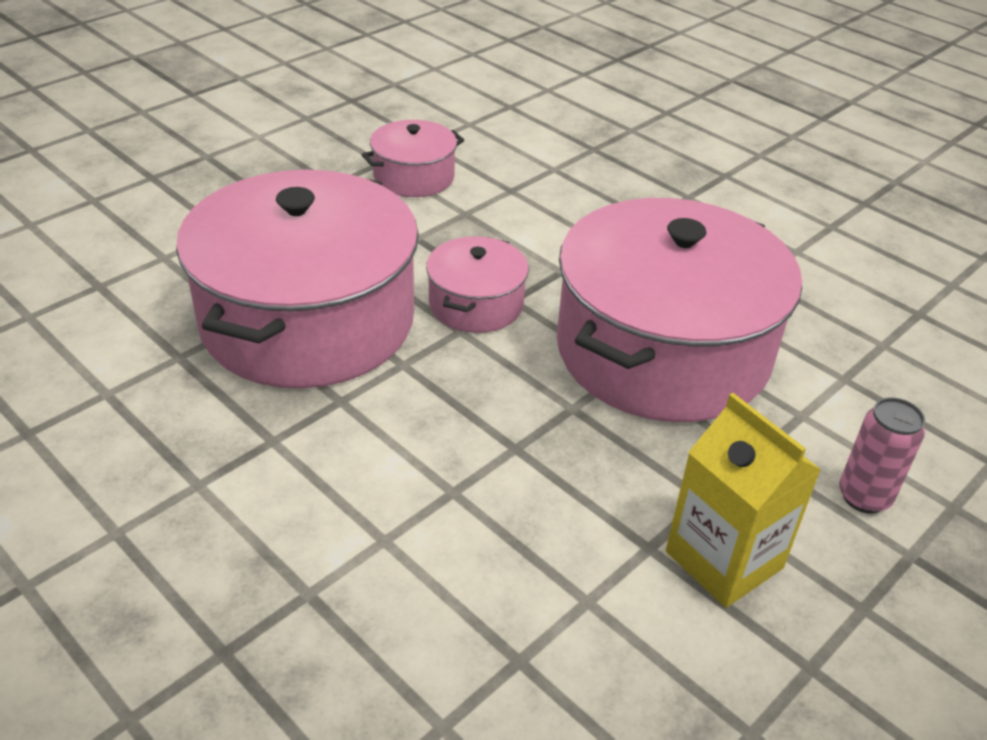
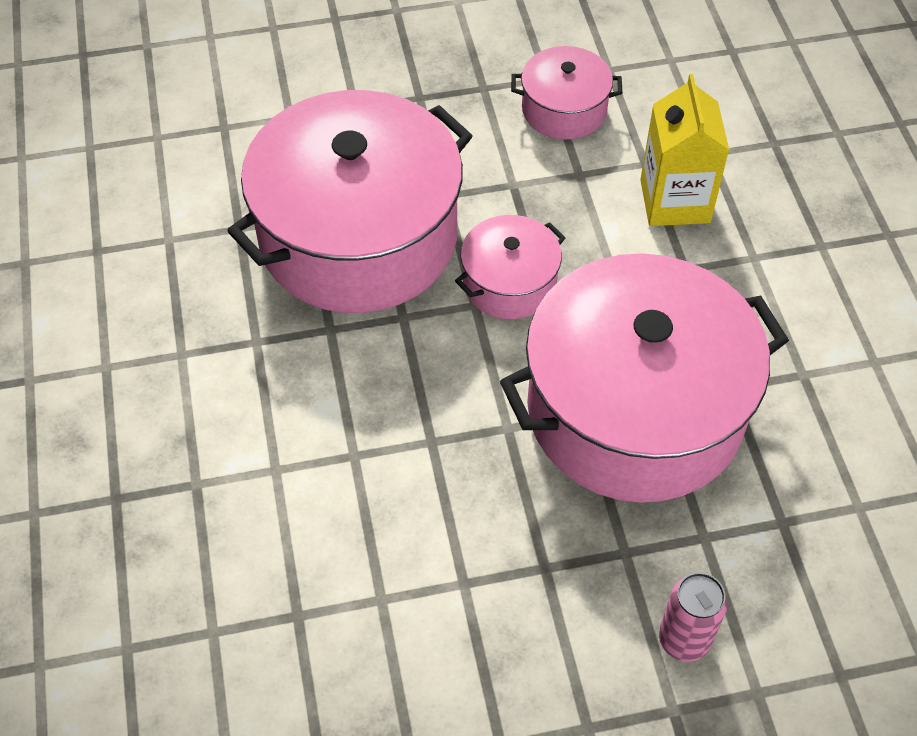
camera: 35 degrees right, 15 degrees up
(724, 560) = (513, 626): yellow carton -> yellow carton (675, 201)

